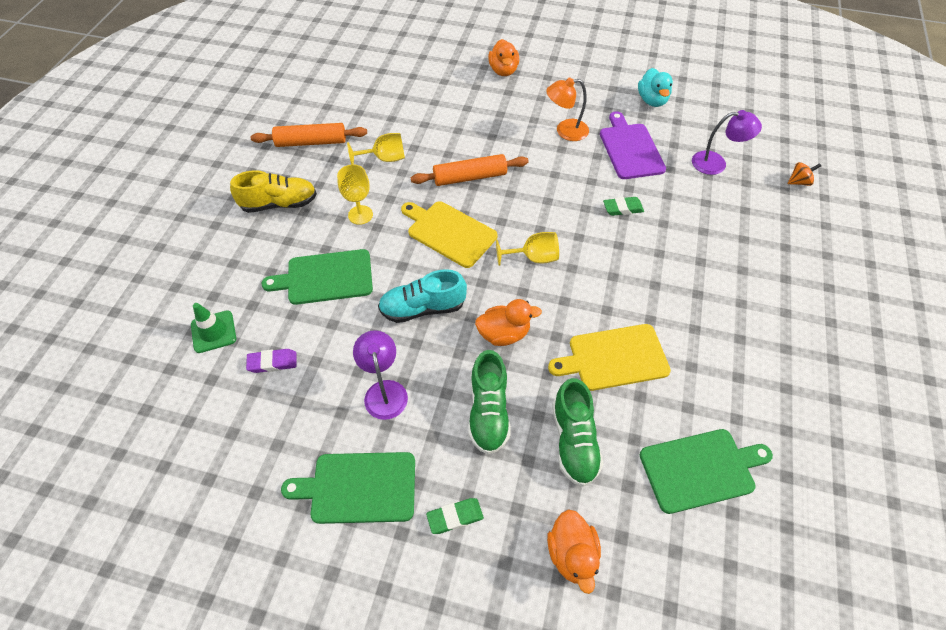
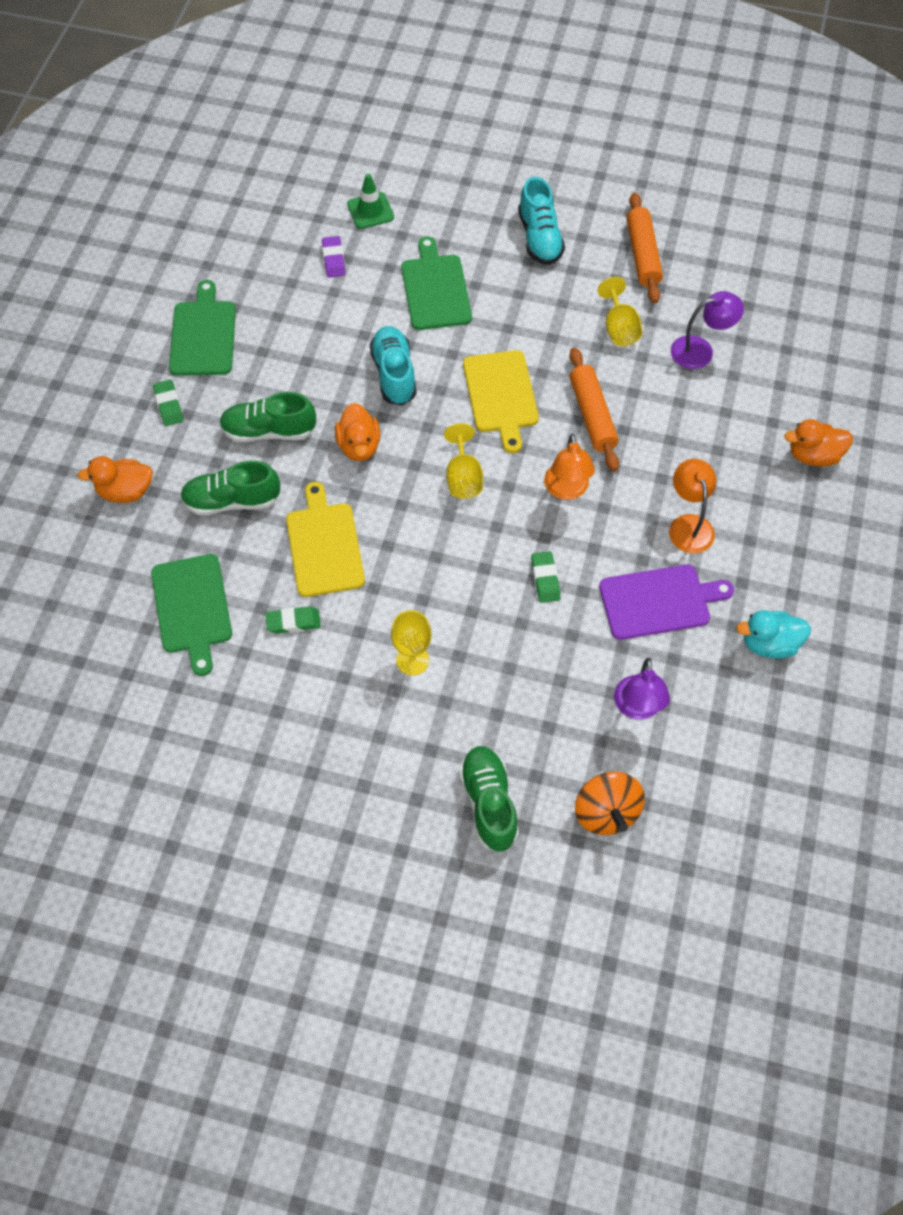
camera: 90 degrees right, 5 degrees up
(279, 204) = (539, 238): yellow shoe -> turquoise shoe
(360, 215) = (525, 311): yellow goblet -> yellow goblet (412, 660)
(384, 391) = (297, 347): purple lamp -> purple lamp (700, 350)
(449, 232) = (501, 395): yellow cutting board -> yellow cutting board turned 135 degrees clockwise
(541, 194) = (567, 490): none -> orange lamp
(697, 379) = (293, 622): none -> green eraser
(799, 182) = (606, 812): orange spinning top -> orange spinning top, size x1.82
(816, 244) = (488, 803): none -> green shoe

